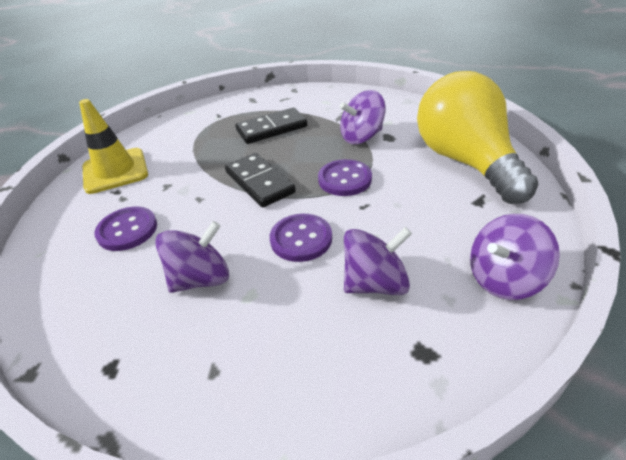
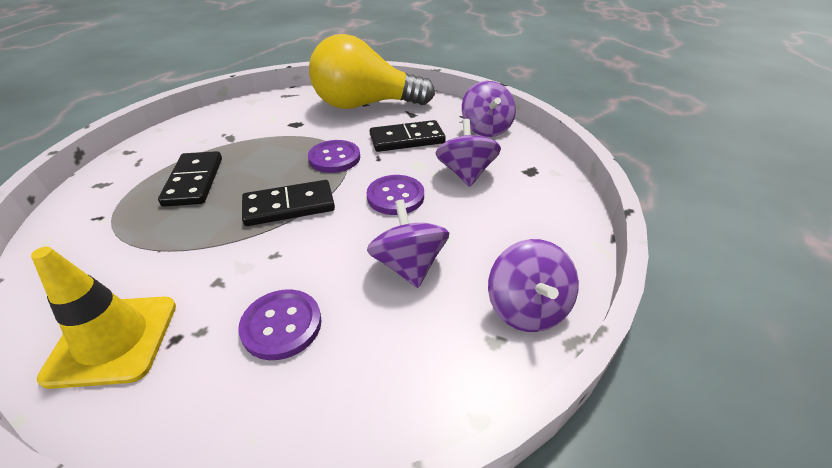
camera: 75 degrees left, 0 degrees up
(361, 137) = (280, 135): purple spinning top -> purple spinning top (527, 308)
(416, 214) = (407, 139): none -> black domino

